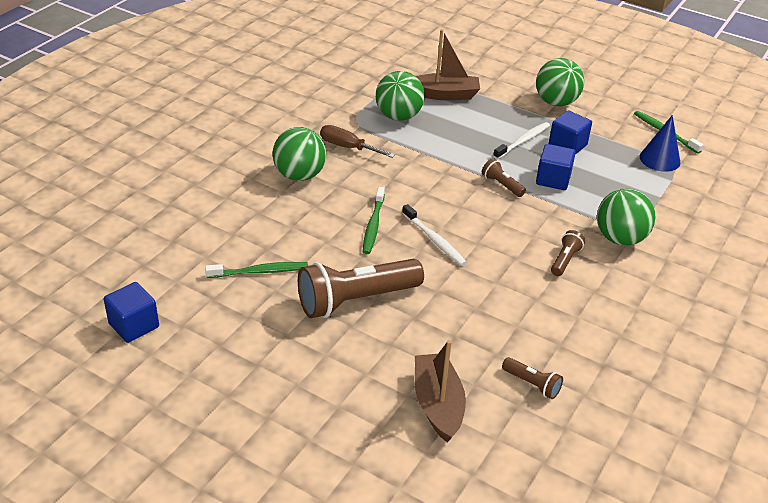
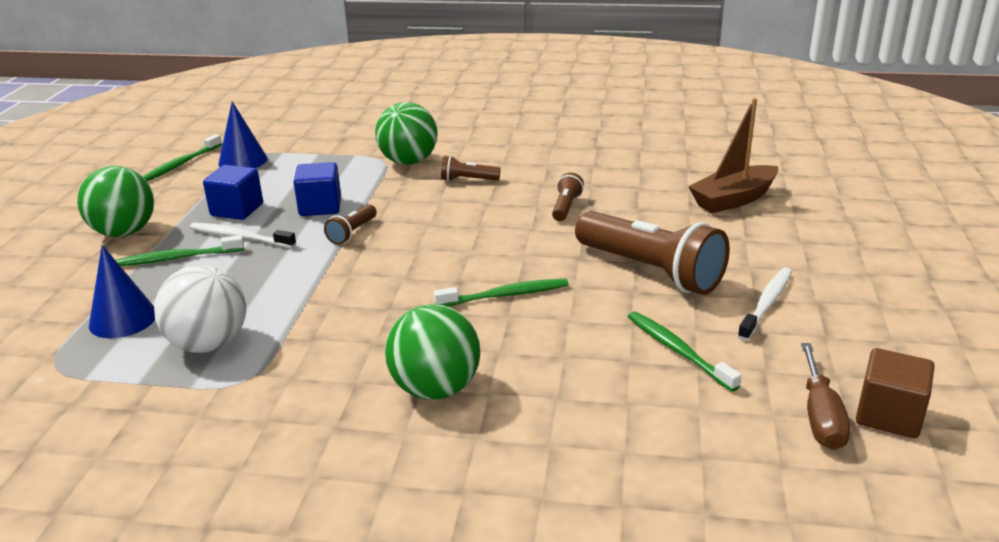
camera: 110 degrees left, 10 degrees down
(134, 325) = (889, 415): blue cube -> brown cube
(348, 147) = (328, 366): brown screwdriver -> brown screwdriver (820, 416)
(398, 116) = (209, 344): green ball -> white ball
(434, 240) = (498, 250): white toothbrush -> white toothbrush (766, 304)
(444, 95) = (123, 319): brown boat -> blue cone
(507, 117) = (177, 258): none -> green toothbrush
(532, 384) = (656, 168): brown flashlight -> brown flashlight (566, 207)

